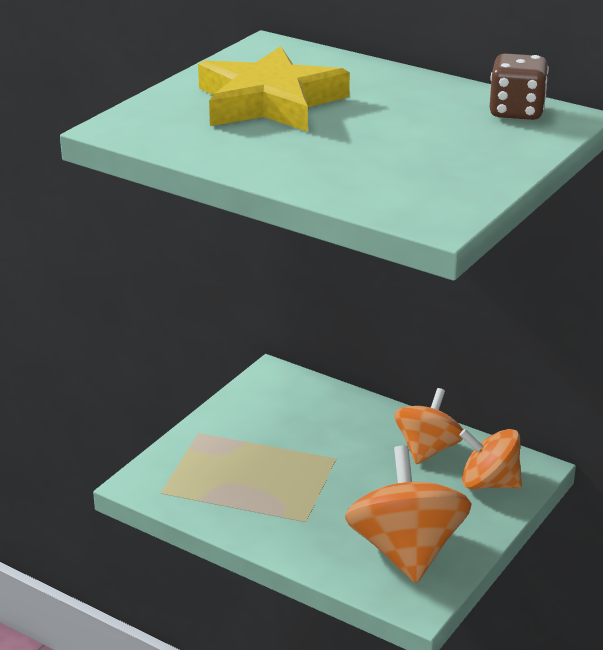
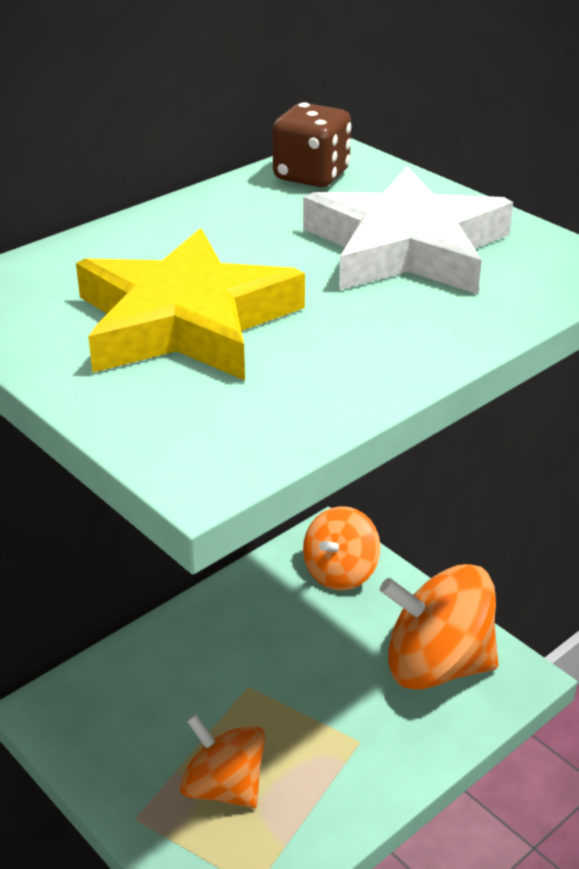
camera: 75 degrees left, 5 degrees up
(419, 154) = (406, 247): none -> white star
(427, 449) = (264, 604): orange spinning top -> orange spinning top (224, 786)

